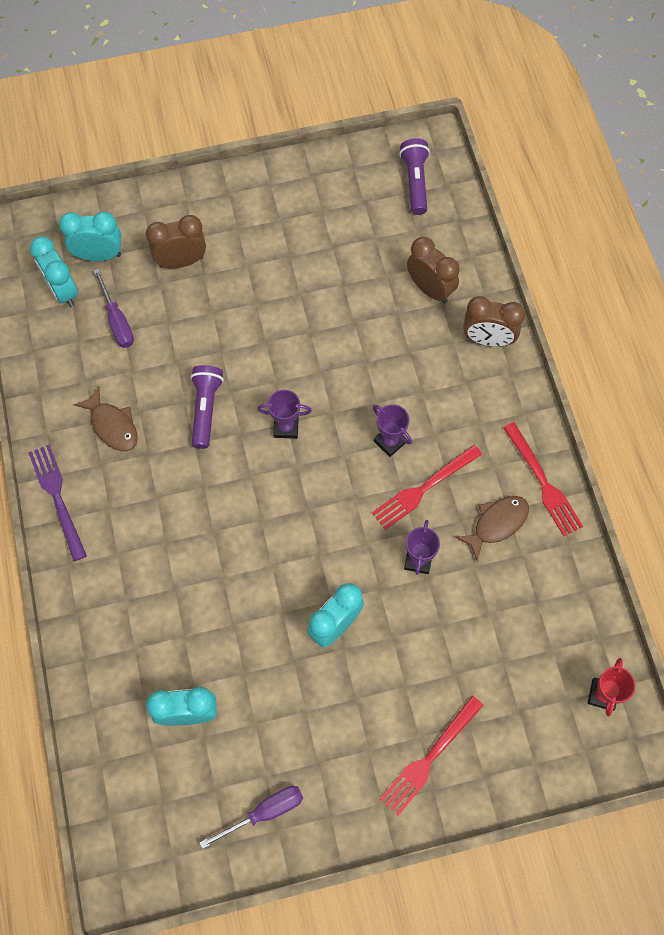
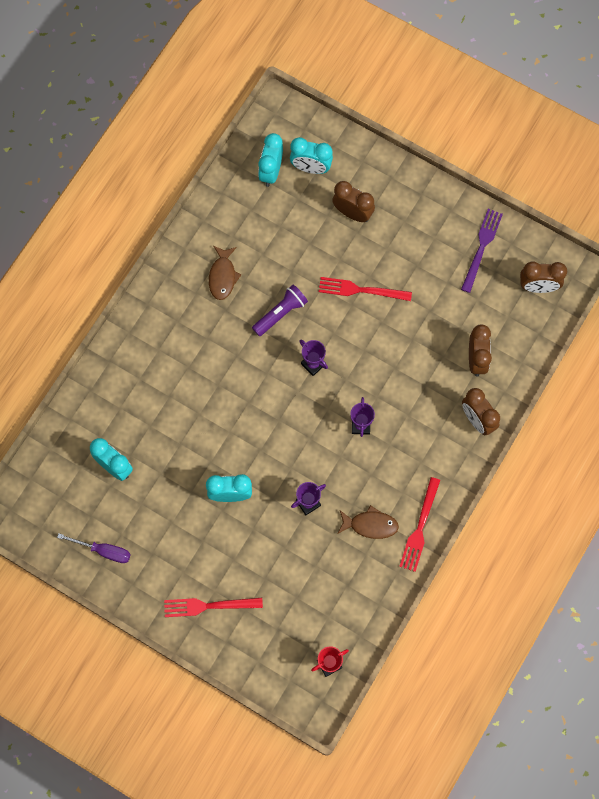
camera: 45 degrees right, 5 degrees up
(57, 497) = (157, 290): purple fork -> purple fork (482, 246)
(99, 255) = (311, 168): turquoise clock -> turquoise clock turned 150 degrees clockwise
(117, 321) = (283, 217): purple screwdriver -> none
(415, 182) = (538, 286): purple flashlight -> brown clock
(423, 489) = (351, 468): red fork -> red fork (360, 290)

